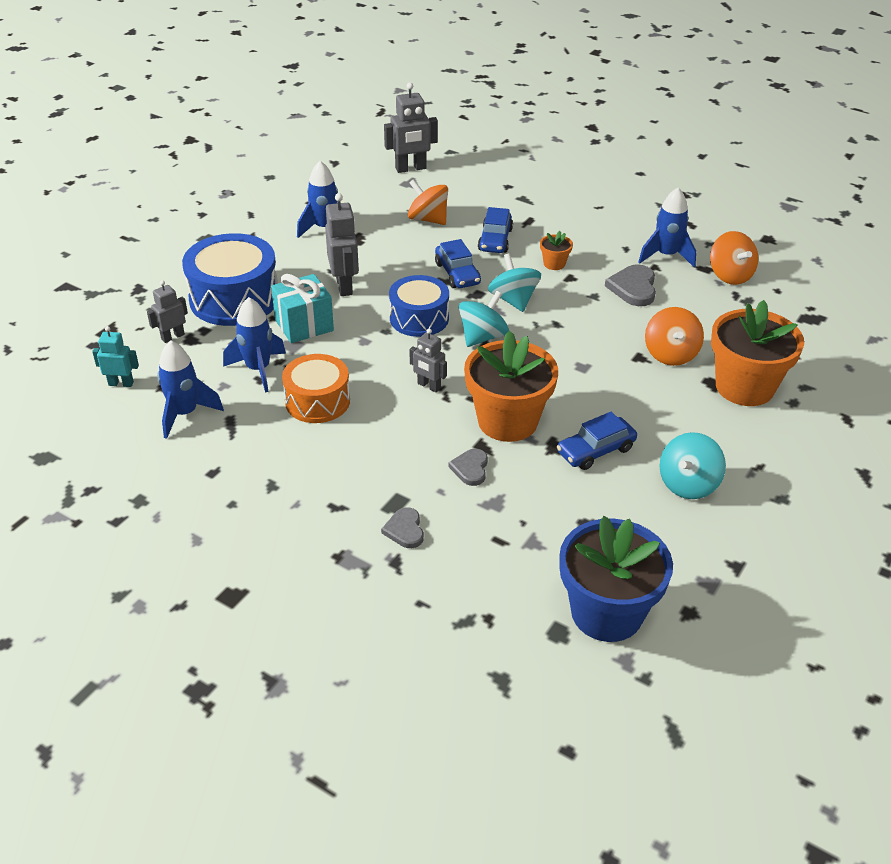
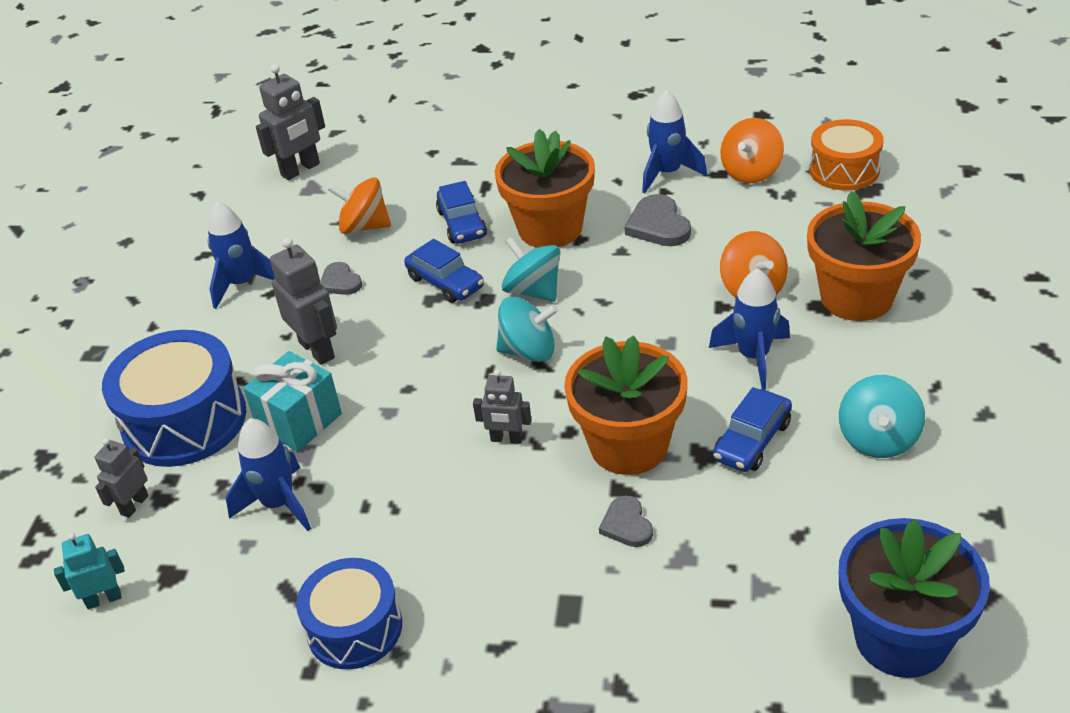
camera: 20 degrees left, 0 degrees up
(185, 414) = (220, 605): blue rocket -> blue rocket (753, 357)
(317, 401) = (383, 515): orange drum -> orange drum (844, 170)
(405, 530) = (603, 640): grey heart -> grey heart (340, 282)
(419, 318) = (437, 356): blue drum -> blue drum (354, 628)
(482, 337) = (528, 351): turquoise spinning top -> turquoise spinning top turned 75 degrees clockwise
(554, 264) = (550, 228): orange flower pot -> orange flower pot, size x2.34
(730, 275) = (751, 172): orange spinning top -> orange spinning top turned 75 degrees clockwise

